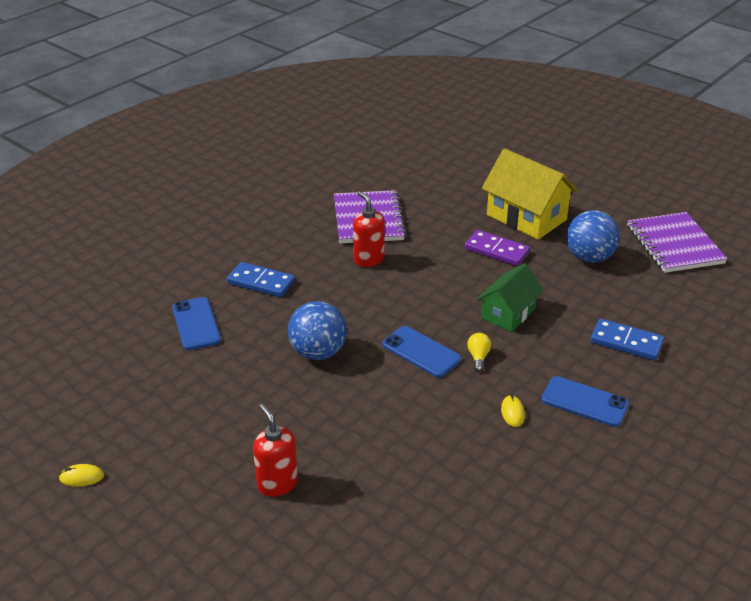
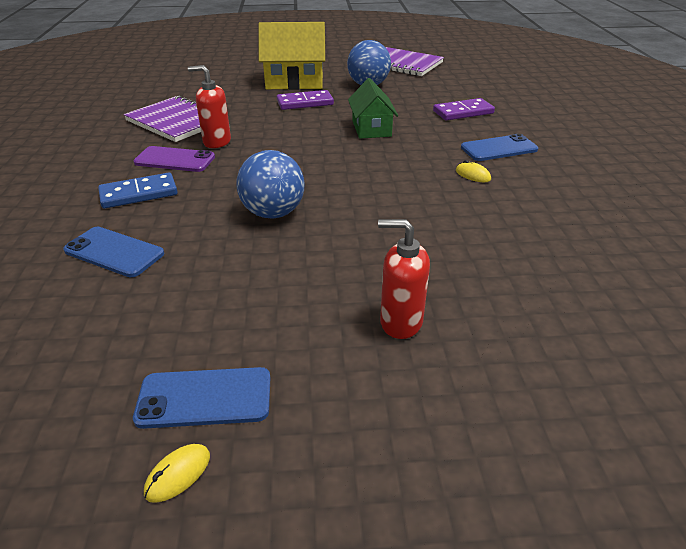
camera: 45 degrees left, 0 degrees up
(318, 262) = (174, 160): none -> purple phone
(421, 352) = (353, 174): blue phone -> blue phone (204, 398)
(478, 357) = (396, 158): yellow light bulb -> none
(626, 342) = (463, 112): blue domino -> purple domino

